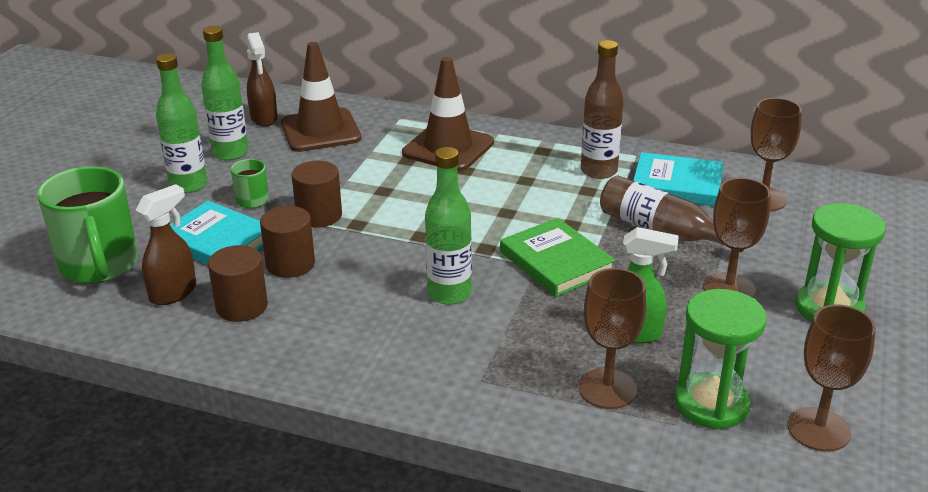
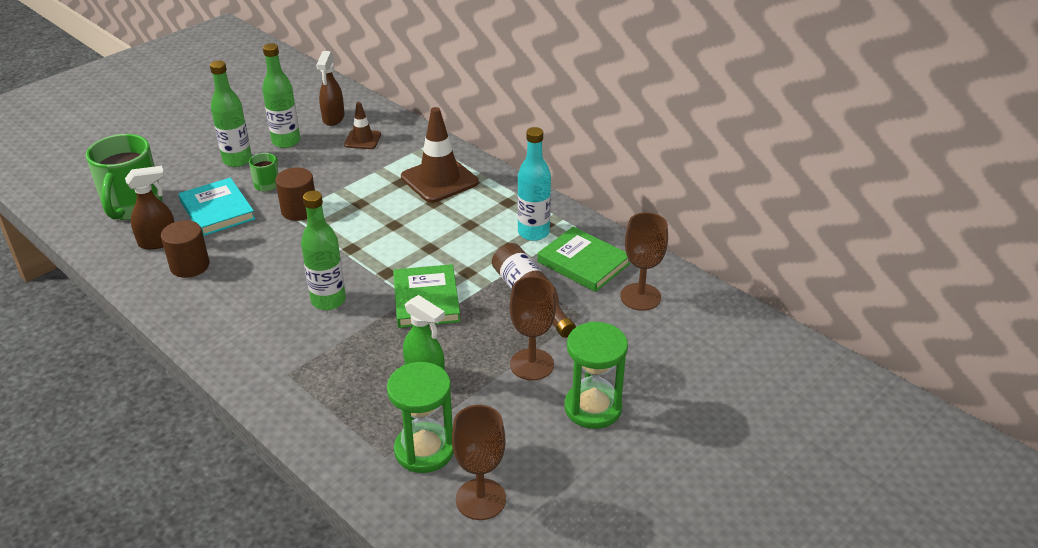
camera: 25 degrees right, 5 degrees up
(290, 264) = (247, 243): brown cylinder -> none
(320, 131) = (362, 140): brown traffic cone -> brown traffic cone, size x0.55
(599, 171) = (533, 233): brown bottle -> turquoise bottle
(607, 389) = (364, 412): brown goblet -> none
(677, 184) = (583, 263): turquoise book -> green book

